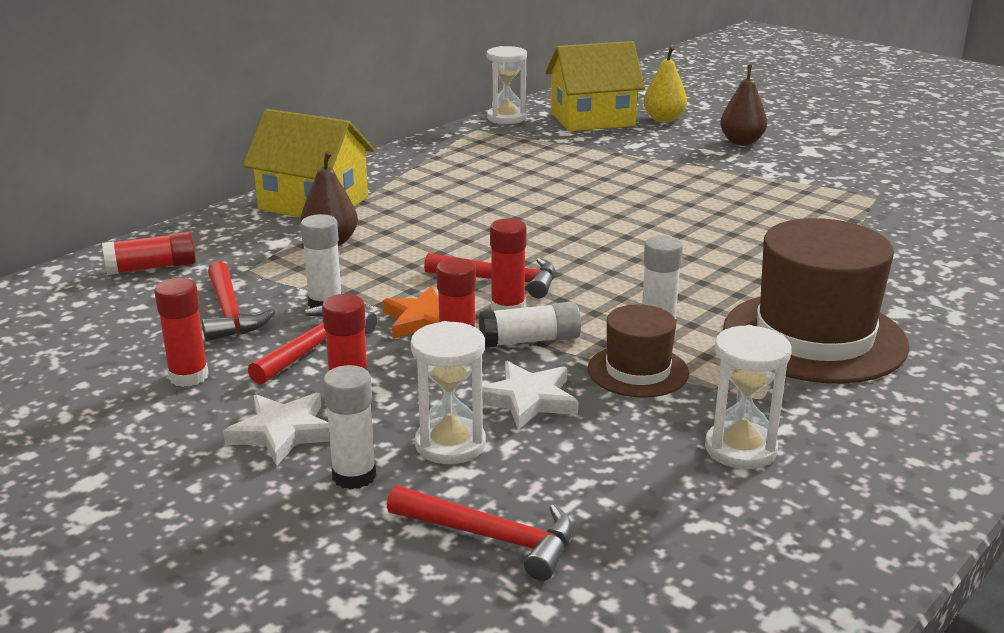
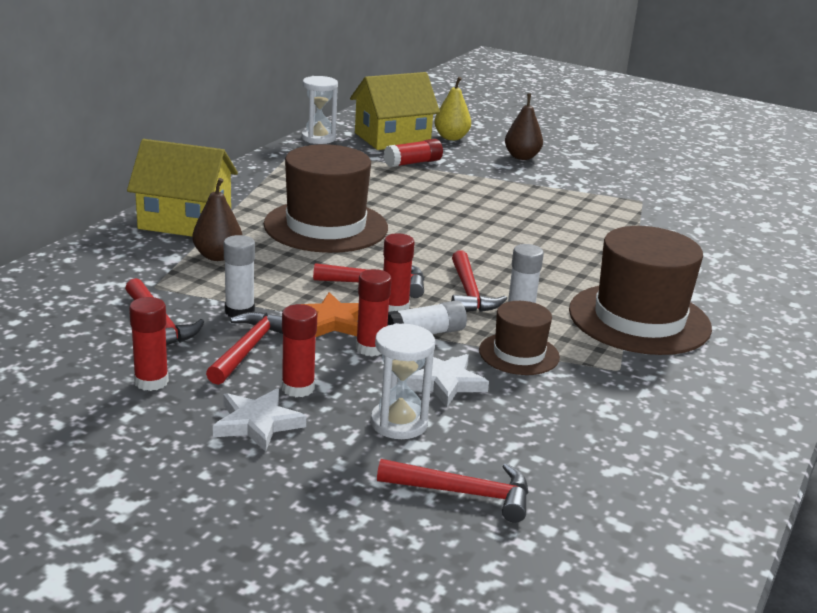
camera: 15 degrees left, 0 degrees up
(152, 268) = (67, 286): red glue stick -> red glue stick (413, 163)
(354, 476) = (333, 454): white glue stick -> none
(469, 213) = (326, 226): none -> brown hat
(607, 295) = (469, 293): none -> red hammer
(740, 449) = (619, 410): white hourglass -> none

